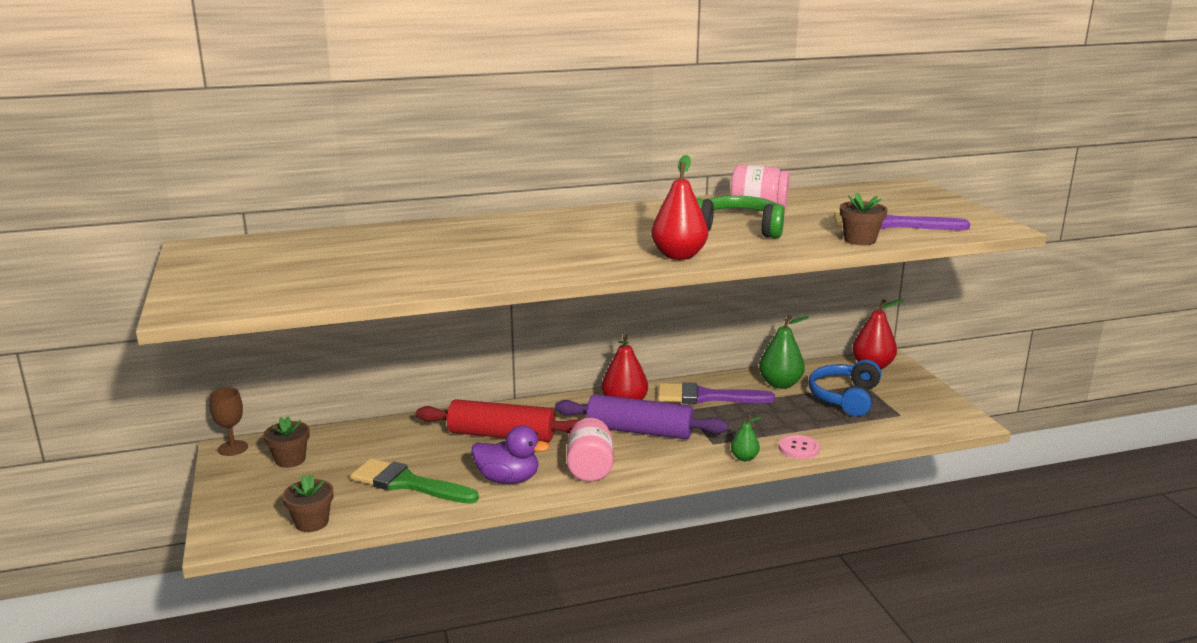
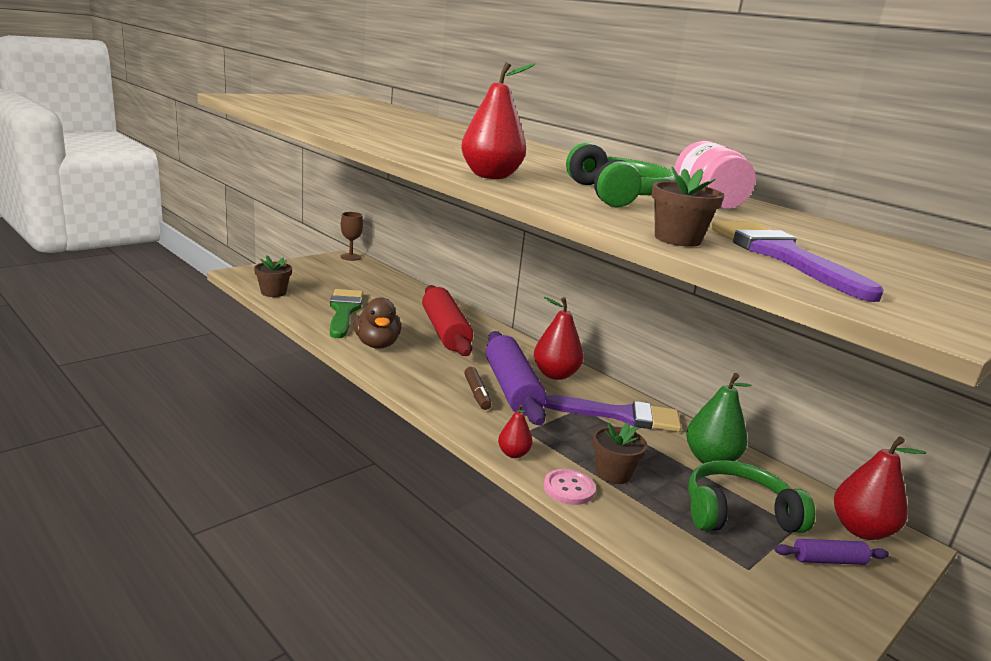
camera: 60 degrees right, 0 degrees up
(290, 460) = (349, 273): brown flower pot -> brown flower pot (613, 473)
(508, 479) = (377, 344): purple duck -> brown duck
(590, 468) = (422, 375): pink jar -> none
(640, 449) = (477, 394): none -> brown marker
(706, 397) = (621, 415): purple brush -> purple brush turned 120 degrees clockwise
(744, 458) = (513, 454): green pear -> red pear
(845, 397) = (738, 513): blue headphones -> green headphones
(898, 387) = (828, 560): none -> purple rolling pin

